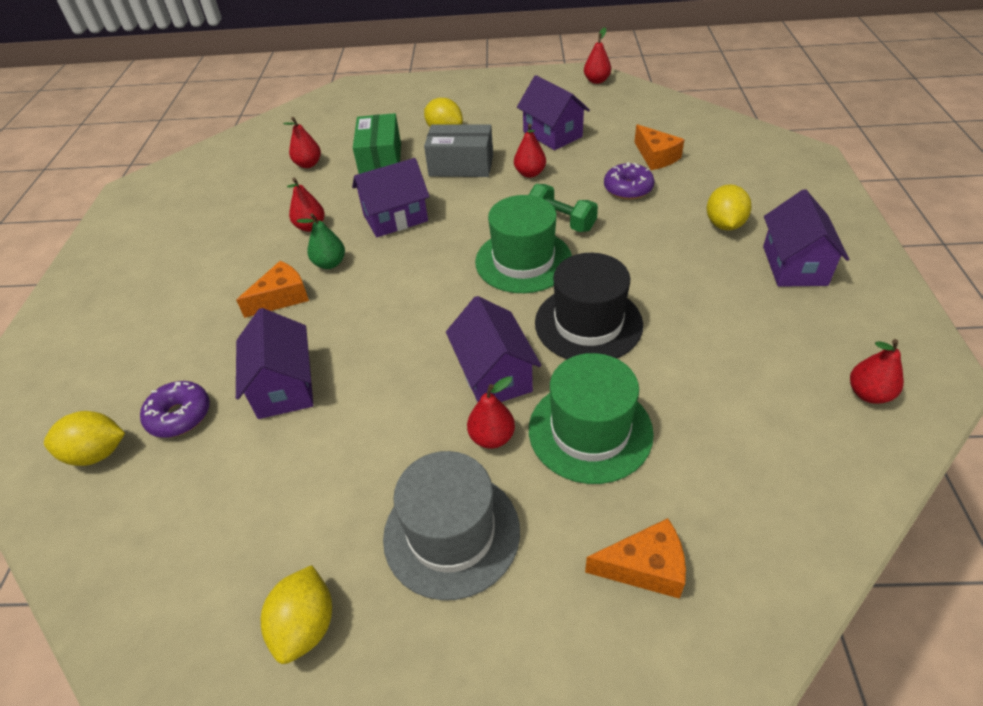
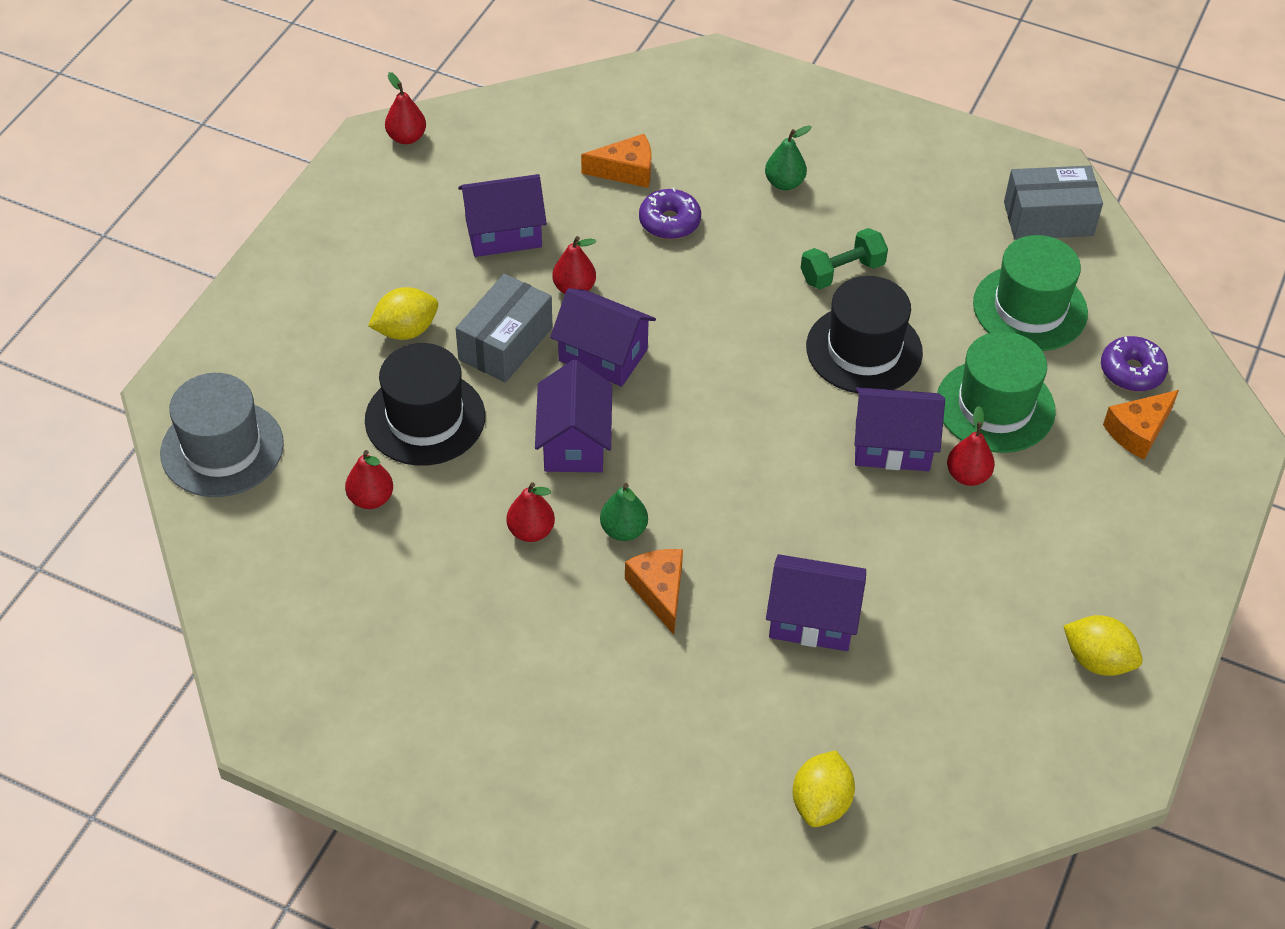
camera: 70 degrees left, 5 degrees up
(179, 416) = (804, 720): purple donut -> purple donut (1131, 371)
(380, 160) = (425, 418): green box -> black hat
(451, 533) = (1054, 538): grey hat -> grey hat (222, 448)
(523, 261) = (736, 359): green hat -> green hat (1030, 308)
(561, 221) = (688, 300): green dumbbell -> green dumbbell (842, 272)
(645, 567) = (1138, 431): orange cheese -> orange cheese turned 150 degrees counterclockwise
(724, 224) = (784, 183): yellow lemon -> green pear
(794, 265) = (876, 171): purple house -> purple house (603, 355)
(868, 394) = (1048, 218): red pear -> grey box

